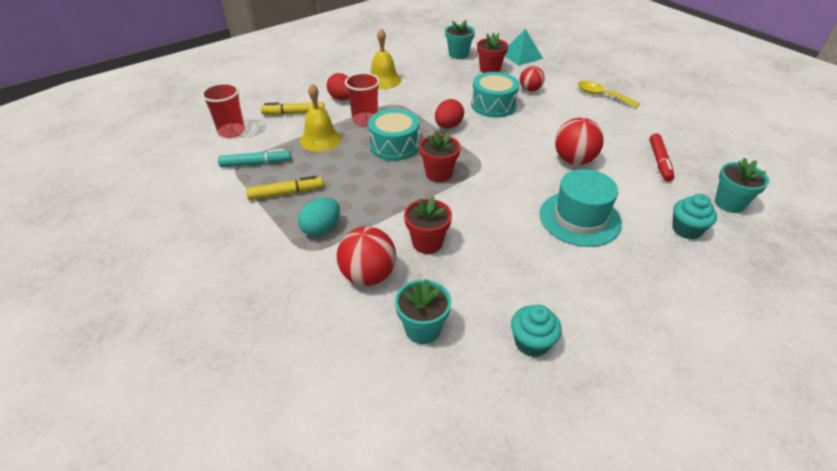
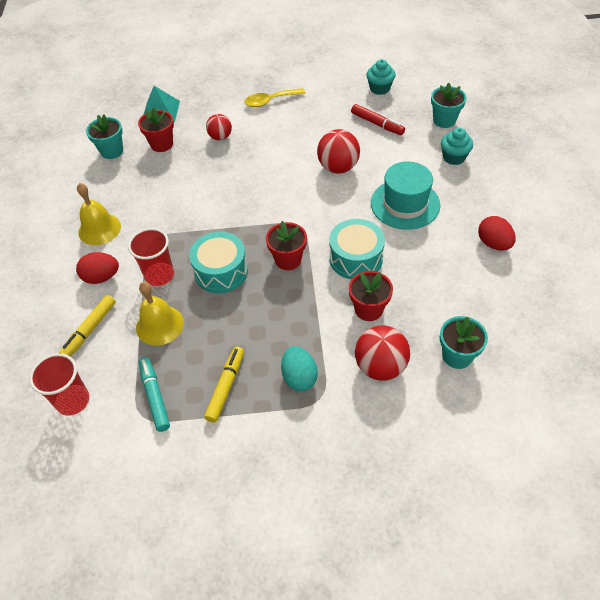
camera: 55 degrees left, 10 degrees up
(256, 163) = (154, 396): turquoise marker -> turquoise marker turned 45 degrees counterclockwise
(448, 126) = (225, 219): red egg -> red egg (493, 244)
(493, 105) = (221, 173): turquoise drum -> turquoise drum (356, 258)
(531, 343) = (503, 298): turquoise cupcake -> turquoise cupcake (379, 88)

